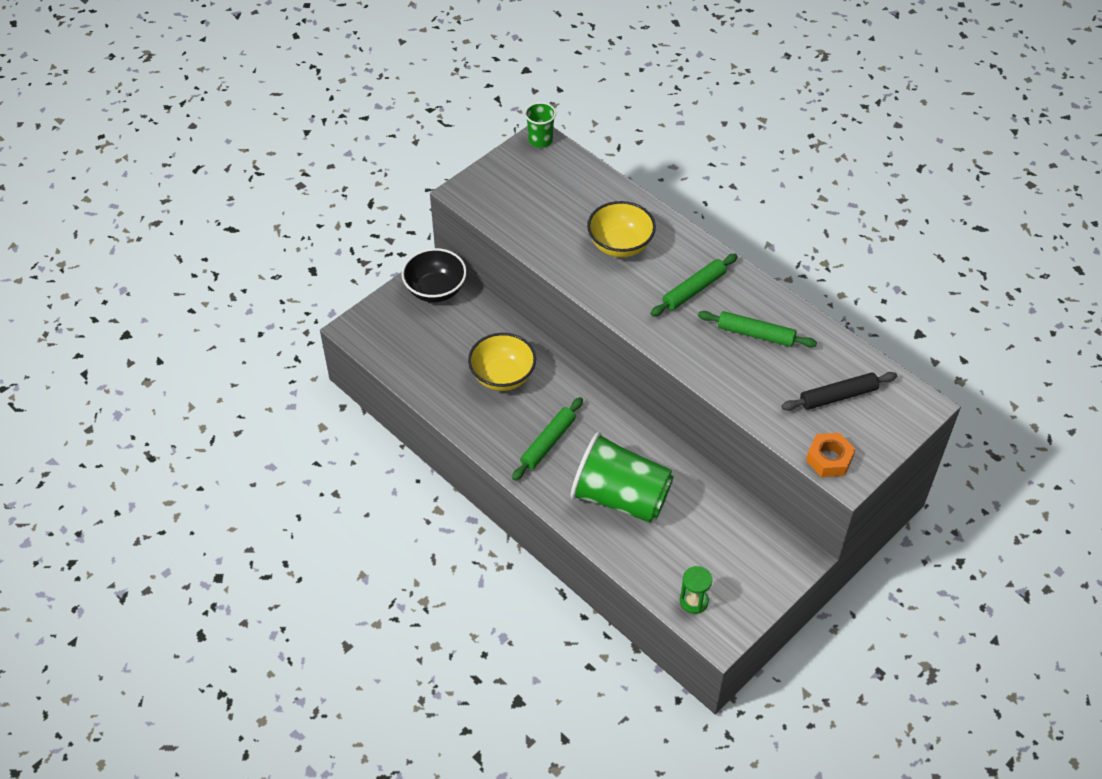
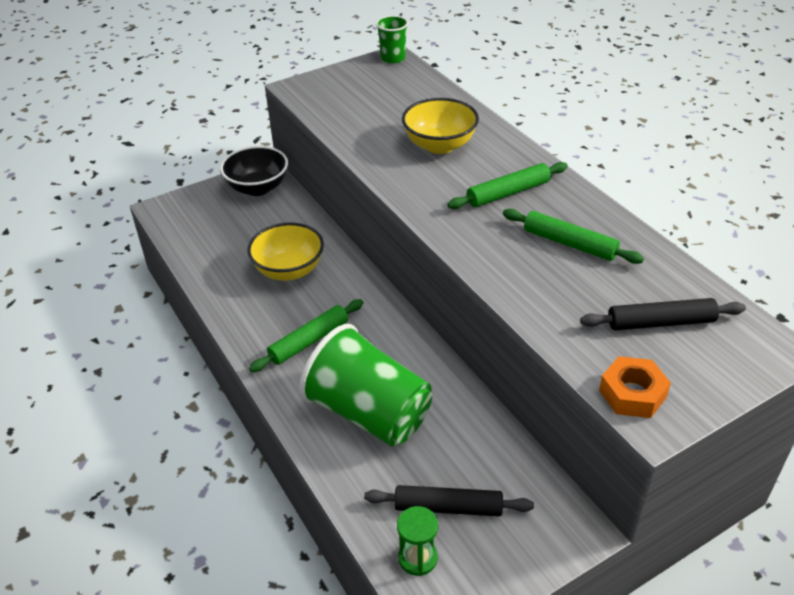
camera: 15 degrees right, 10 degrees down
(704, 560) = (448, 507): none -> black rolling pin

